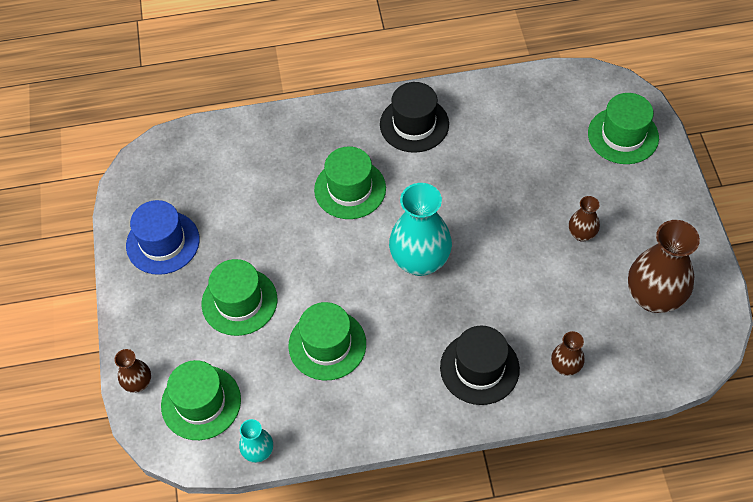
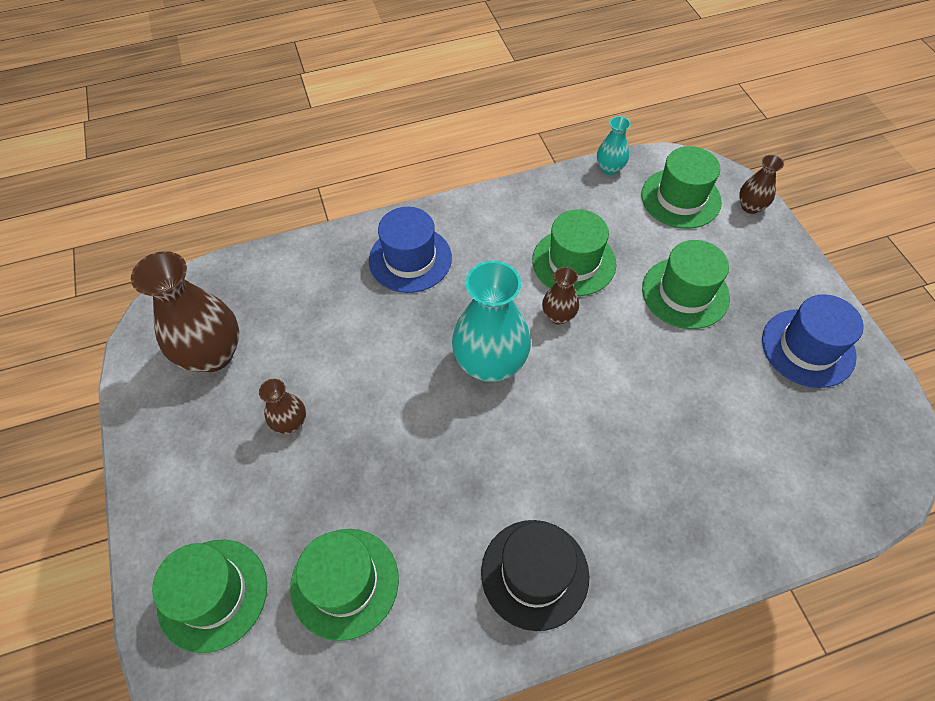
camera: 170 degrees right, 0 degrees up
(350, 189) = (601, 450): green hat -> green hat (344, 583)
(479, 368) = (410, 259): black hat -> blue hat
(565, 366) = (320, 271): brown vase -> brown vase (558, 316)

